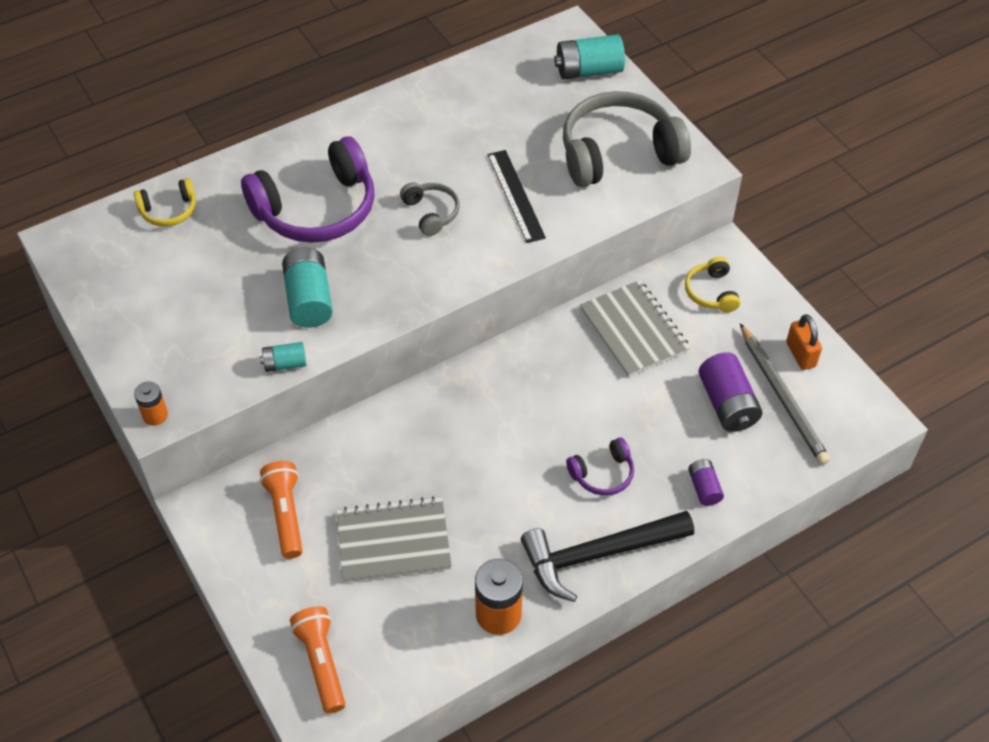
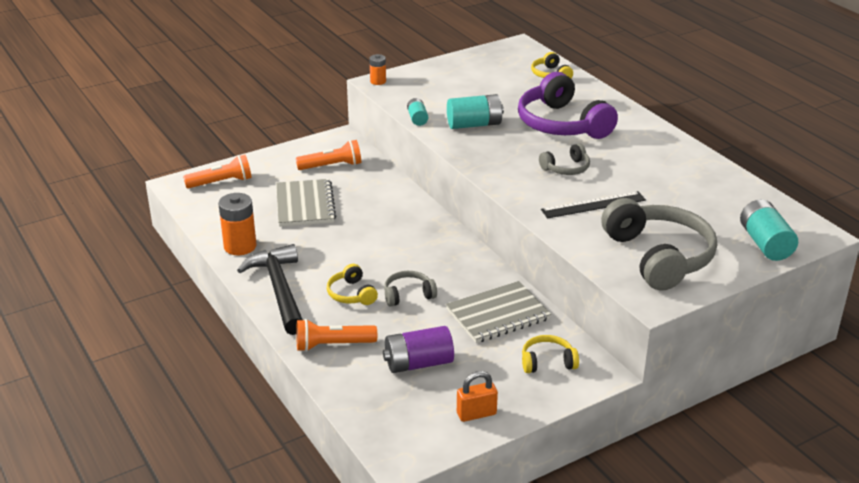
camera: 90 degrees right, 20 degrees down
(601, 415) = (408, 295): none -> grey headphones
(603, 474) = (351, 294): purple headphones -> yellow headphones
(704, 488) = (333, 345): purple battery -> orange flashlight
(782, 397) = (426, 398): grey pencil -> none

